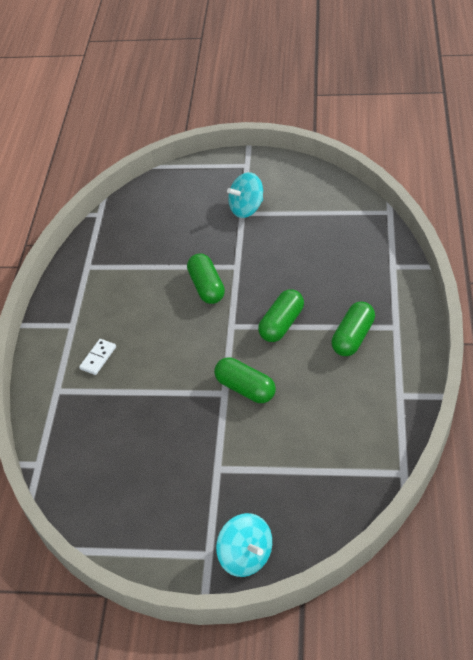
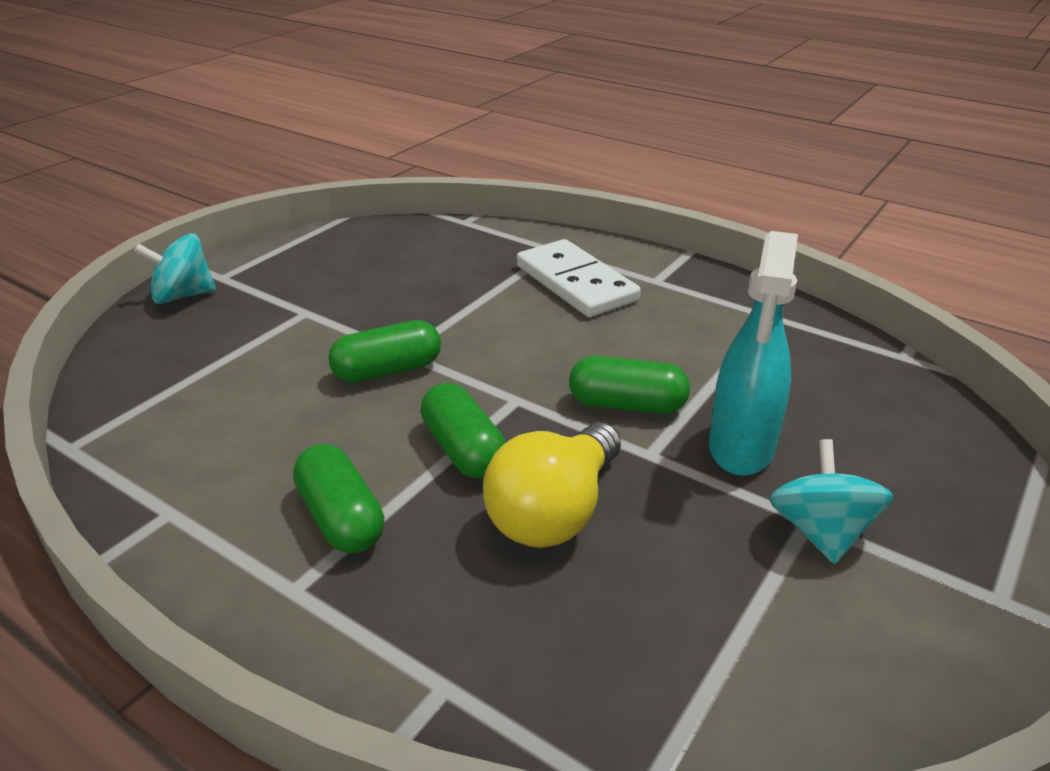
camera: 115 degrees right, 15 degrees down
(98, 358) = (575, 283): white domino -> white domino, size x2.19
(211, 242) = (741, 448): none -> turquoise spray bottle
(295, 278) = (554, 512): none -> yellow light bulb

